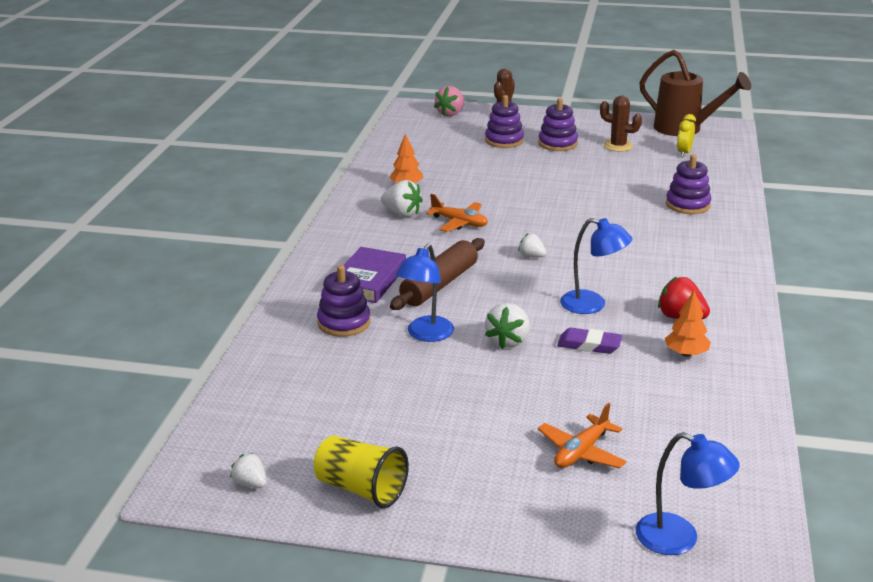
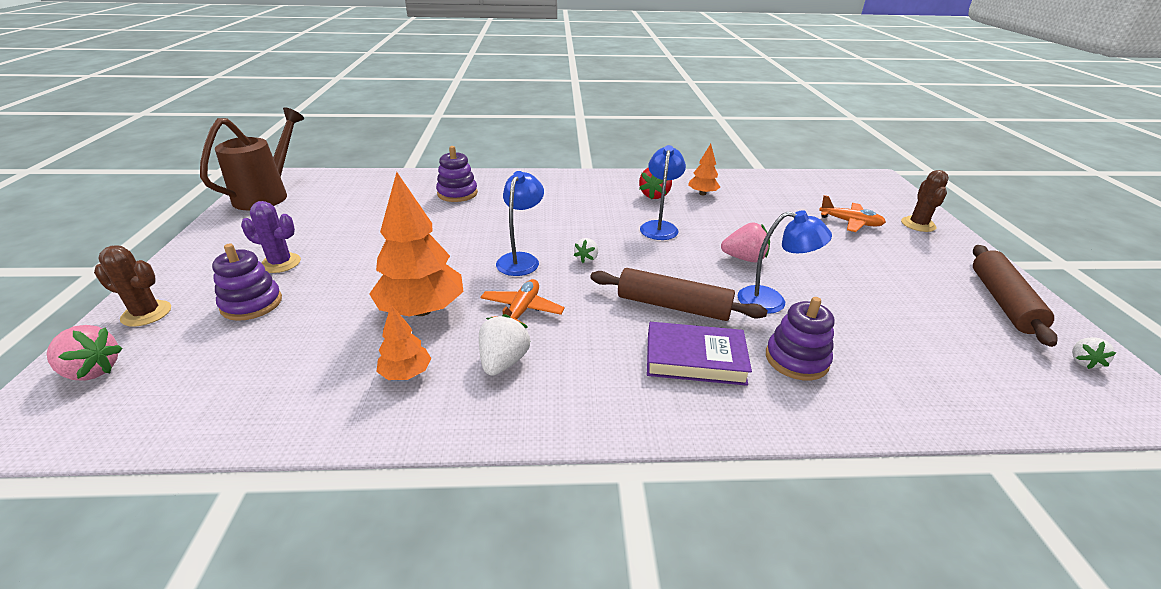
camera: 105 degrees left, 5 degrees up
(361, 489) = (1003, 301): yellow cup -> brown rolling pin
(475, 189) = (422, 310): none -> orange tree
(508, 341) = (744, 258): white strawberry -> pink strawberry
(557, 144) = (280, 263): purple stacking toy -> purple cactus
(589, 345) = (720, 225): purple eraser -> none
(618, 146) = (303, 227): brown cactus -> brown cactus (918, 224)
(679, 539) = (888, 195): blue lamp -> blue lamp (521, 259)
(684, 153) = (334, 195): yellow clock -> none

